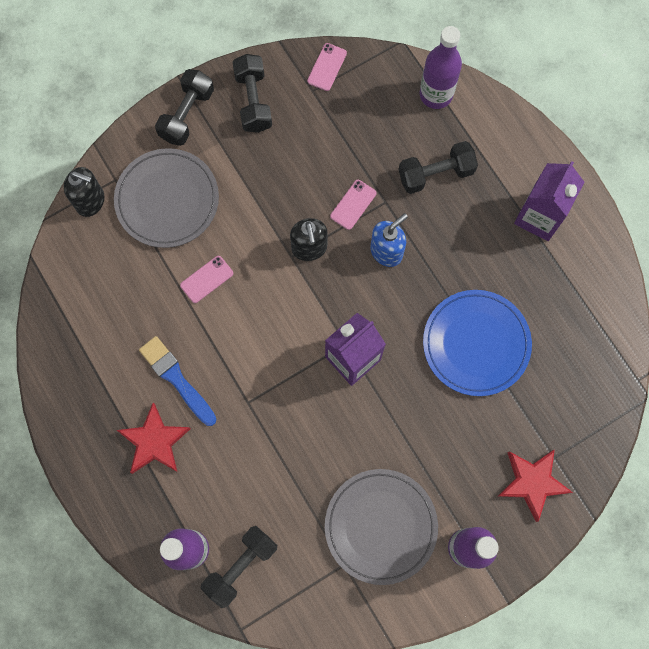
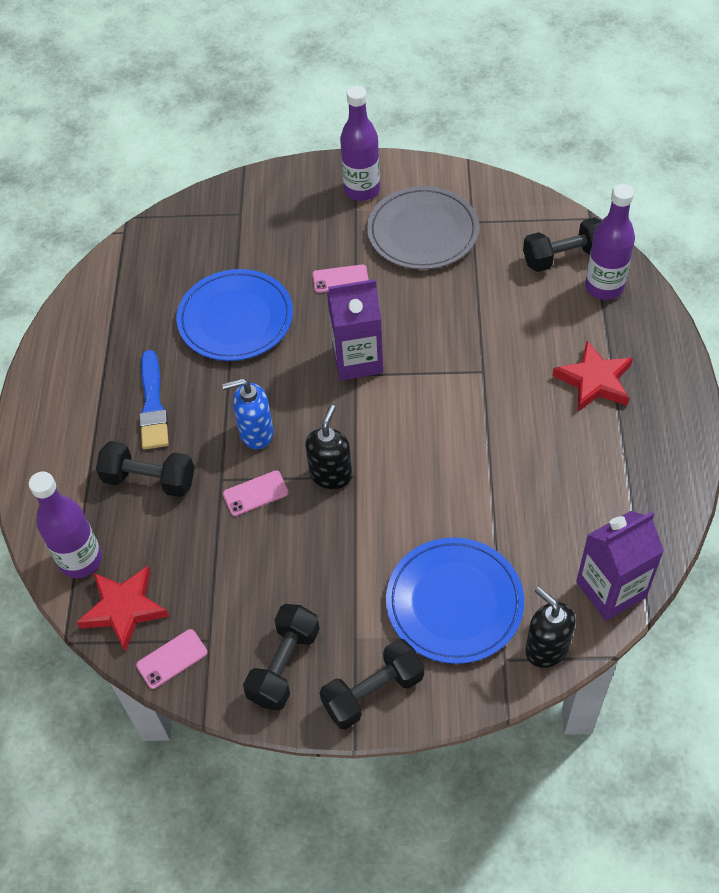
camera: 145 degrees left, 20 degrees down
(167, 200) = (454, 603): grey plate -> blue plate
(176, 379) = (543, 423): blue brush -> blue brush (153, 405)
(207, 279) = (458, 498): pink phone -> pink phone (340, 279)
(532, 482) = (273, 206): red star -> red star (124, 609)
(539, 216) = (87, 391): purple carton -> purple carton (611, 589)

